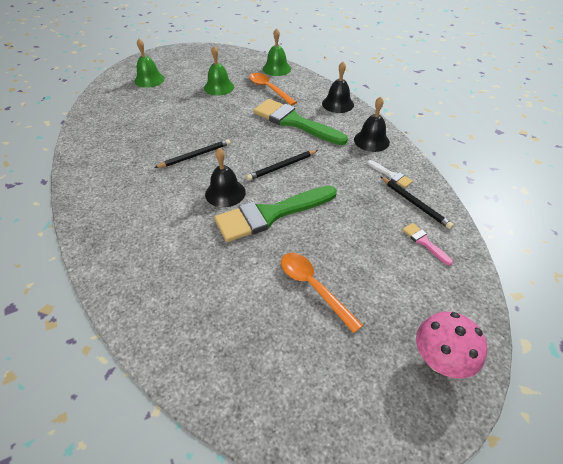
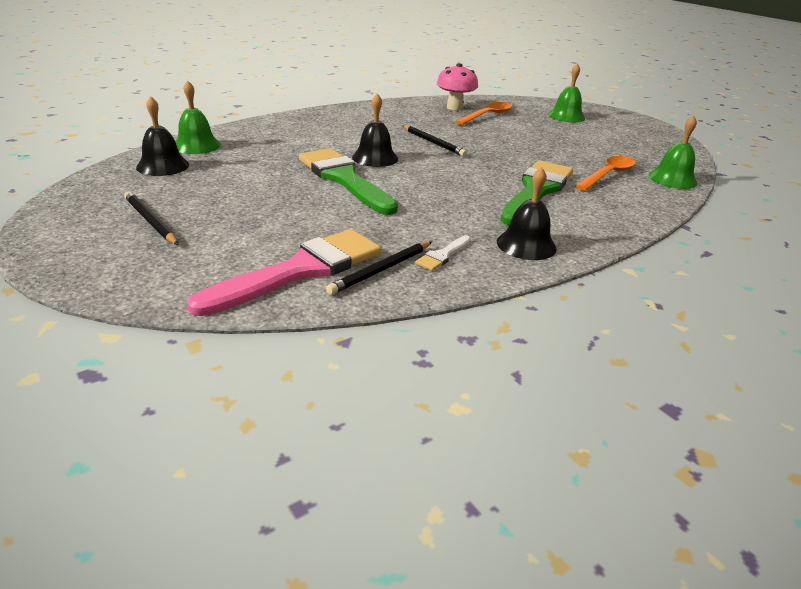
camera: 80 degrees right, 15 degrees down
(219, 87) = (583, 147): green bell -> green bell (196, 145)
(282, 166) = (432, 184): black pencil -> black pencil (151, 221)
(313, 287) = (234, 199): orange spoon -> orange spoon (487, 115)
(337, 104) = (612, 222): black bell -> black bell (163, 166)
(424, 242) = (301, 270): pink brush -> pink brush, size x2.34
(439, 360) = (114, 262): pink mushroom -> pink mushroom (454, 107)

